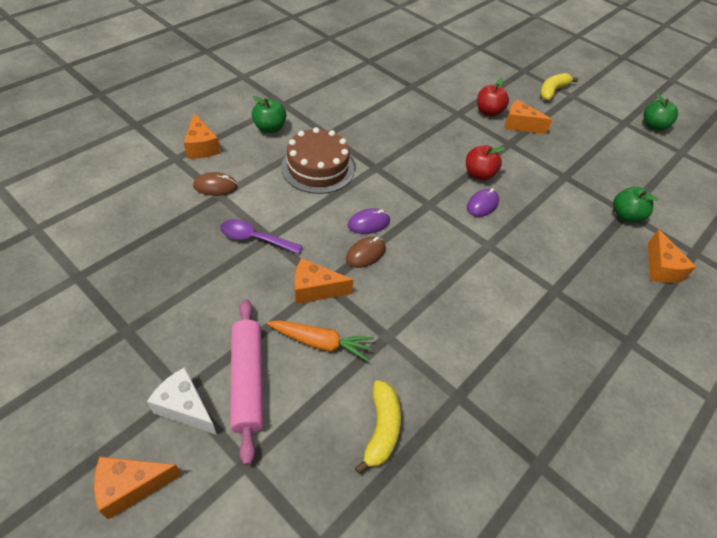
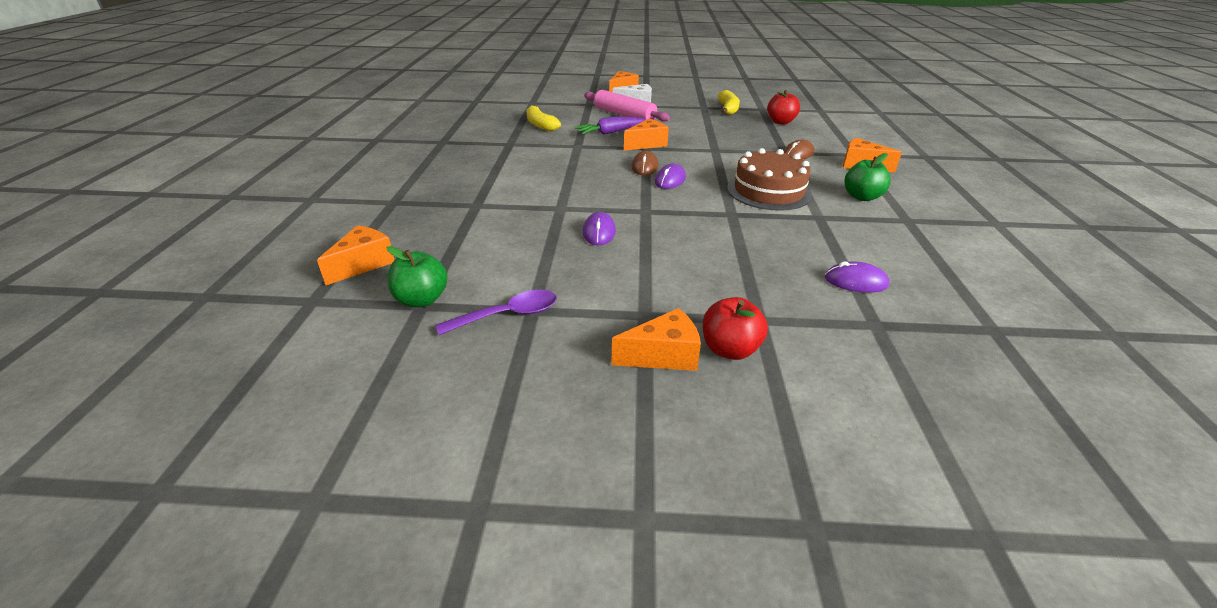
camera: 145 degrees right, 15 degrees down
(254, 238) = (721, 146): purple spoon -> purple spoon (508, 315)
(320, 343) = (610, 132): orange carrot -> purple carrot
(385, 100) = (855, 281): none -> purple mouse
(479, 174) = (635, 256): red apple -> red apple (780, 122)
(552, 91) = (693, 497): yellow banana -> yellow banana (728, 109)
(653, 126) = (397, 552): green apple -> none
(660, 268) = (363, 264): orange cheese -> orange cheese turned 75 degrees clockwise

